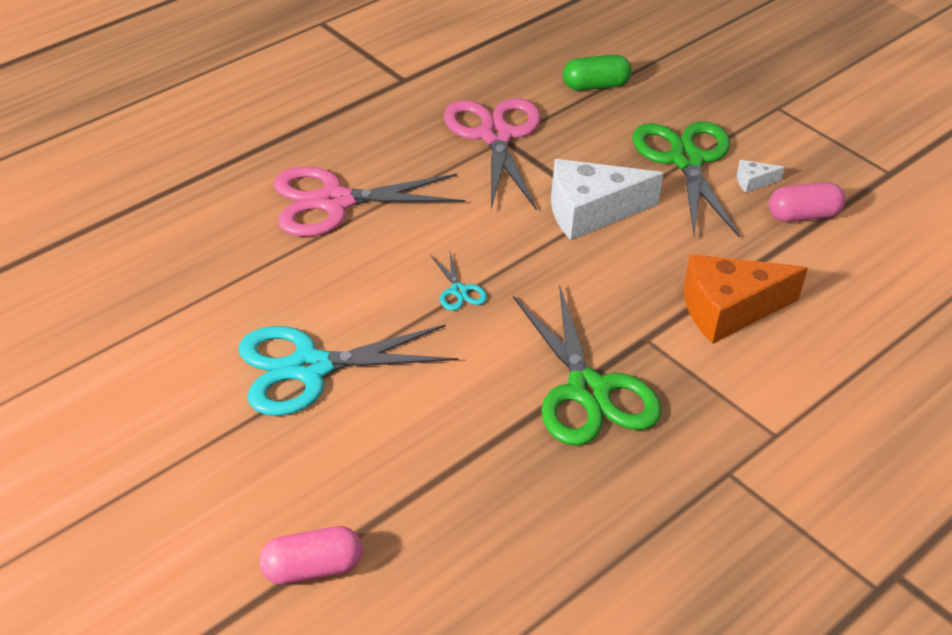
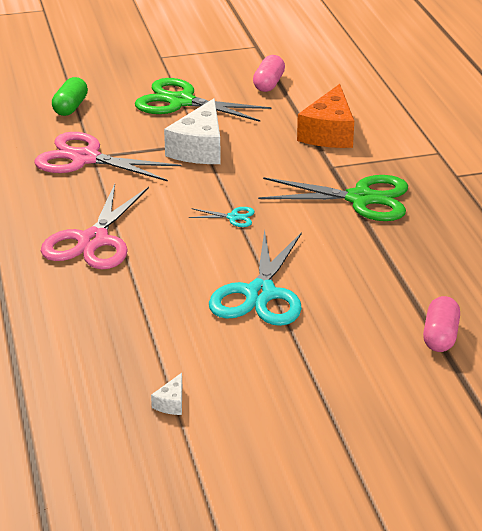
camera: 60 degrees left, 10 degrees down
(753, 182) = (223, 88): white cheese -> white cheese (171, 403)

